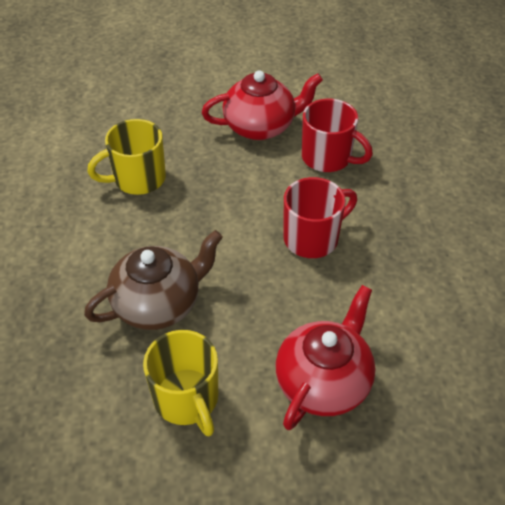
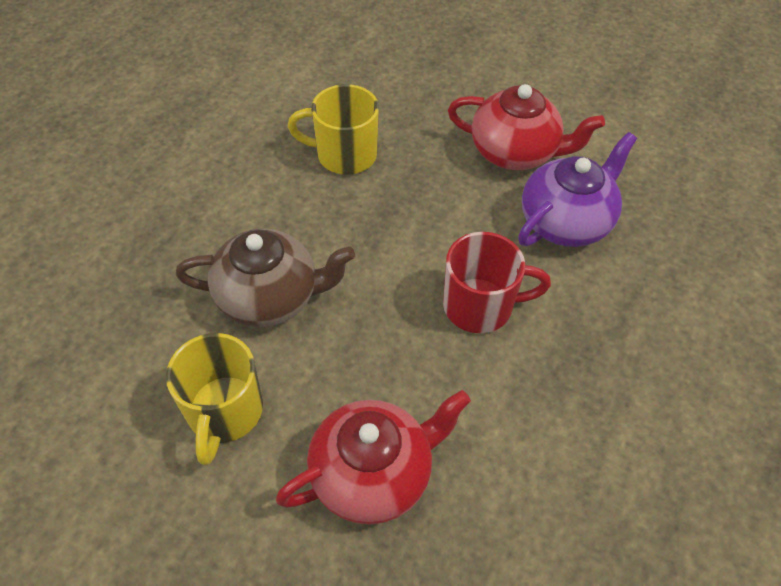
camera: 30 degrees right, 5 degrees up
(328, 158) = (566, 222): red mug -> purple teapot

